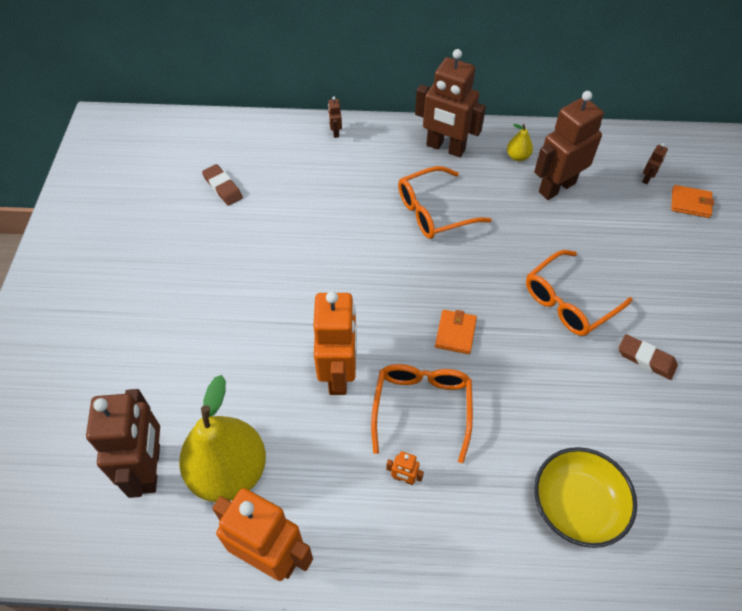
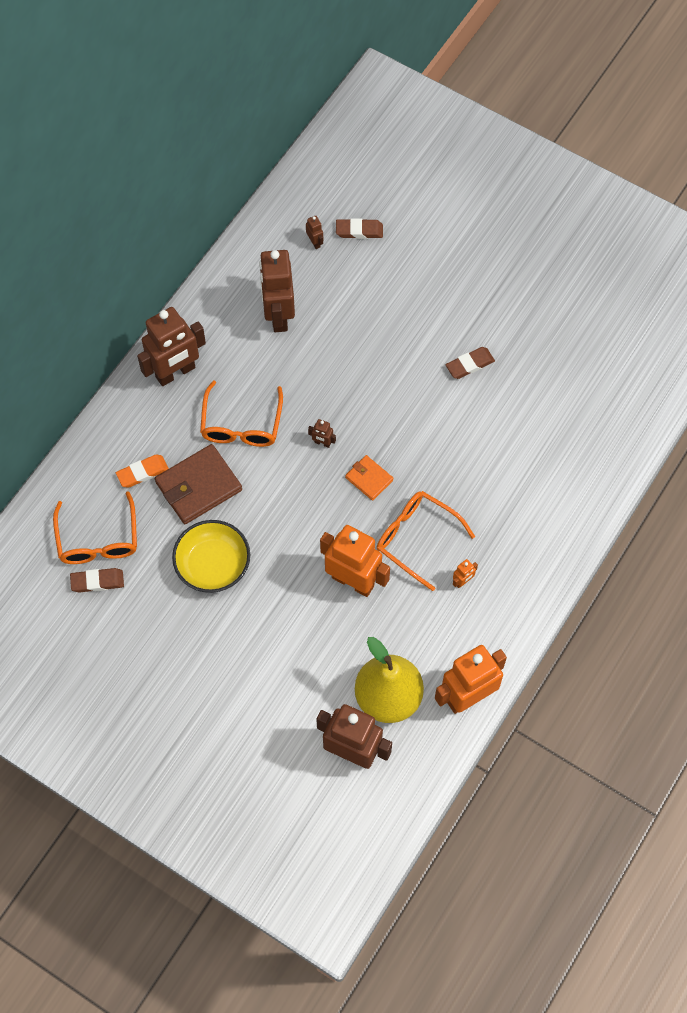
camera: 60 degrees left, 10 degrees up
(335, 132) = (92, 453): brown robot -> brown robot (322, 443)
(340, 169) = (142, 472): none -> orange eraser
(354, 210) = (198, 486): none -> brown wallet
(517, 156) = (225, 322): yellow pear -> none
(569, 301) = (391, 382): orange glasses -> orange glasses (98, 539)
(577, 505) = (544, 483): yellow bowl -> yellow bowl (213, 564)
(690, 203) = (359, 231): orange wallet -> brown eraser

